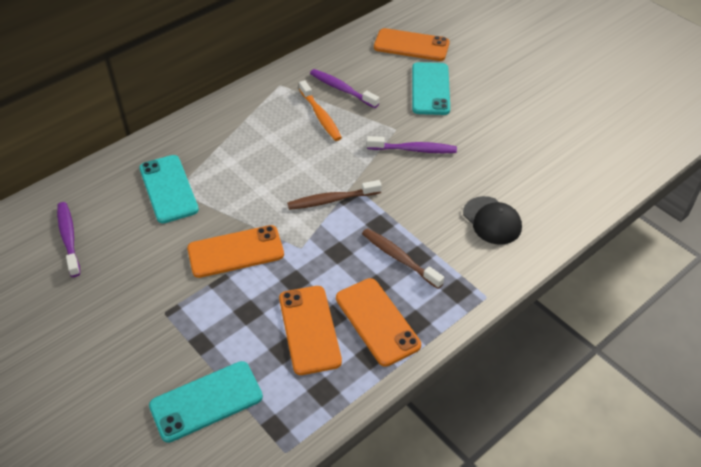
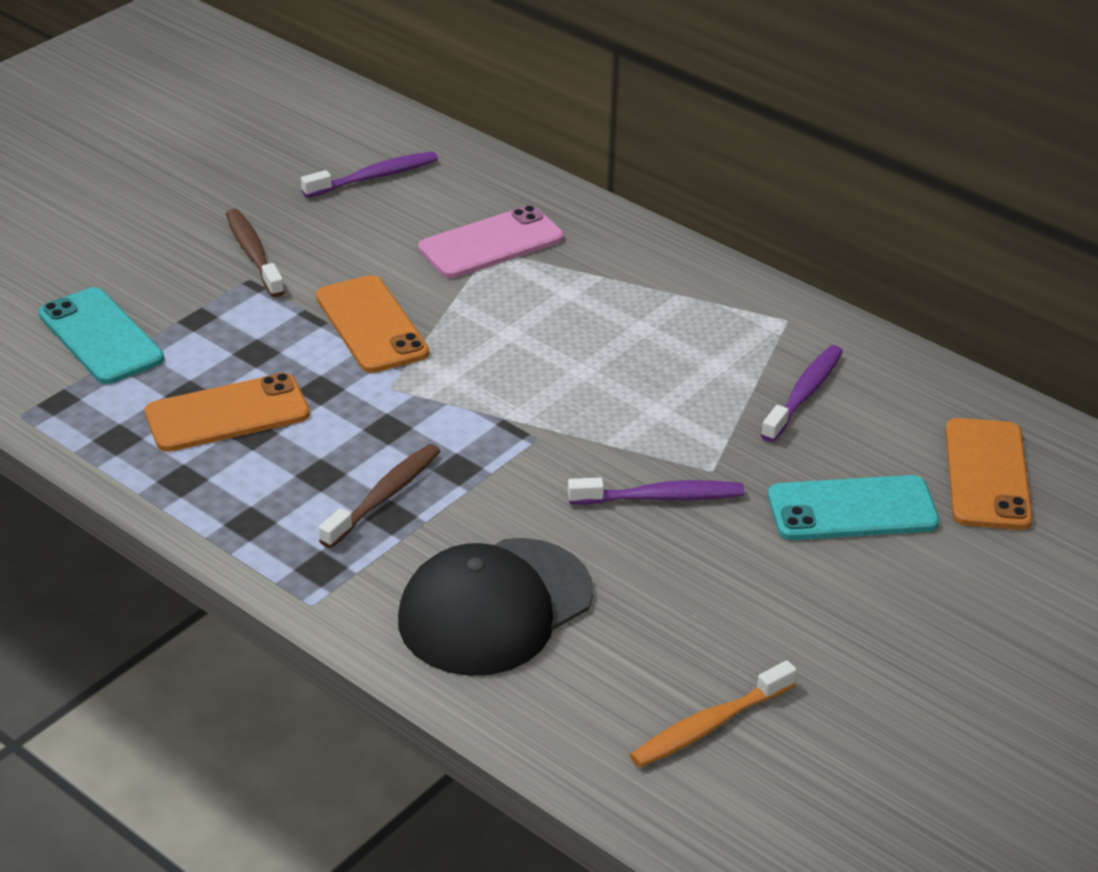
camera: 80 degrees right, 10 degrees down
(168, 189) = (491, 244): turquoise phone -> pink phone
(320, 116) = (716, 376): orange toothbrush -> orange toothbrush (709, 726)
(331, 200) = (504, 409): brown toothbrush -> brown toothbrush (253, 253)
(377, 321) = (247, 481): orange phone -> none
(414, 149) = (661, 497): purple toothbrush -> purple toothbrush turned 90 degrees counterclockwise
(492, 220) = (495, 607): black cap -> black cap, size x1.66

